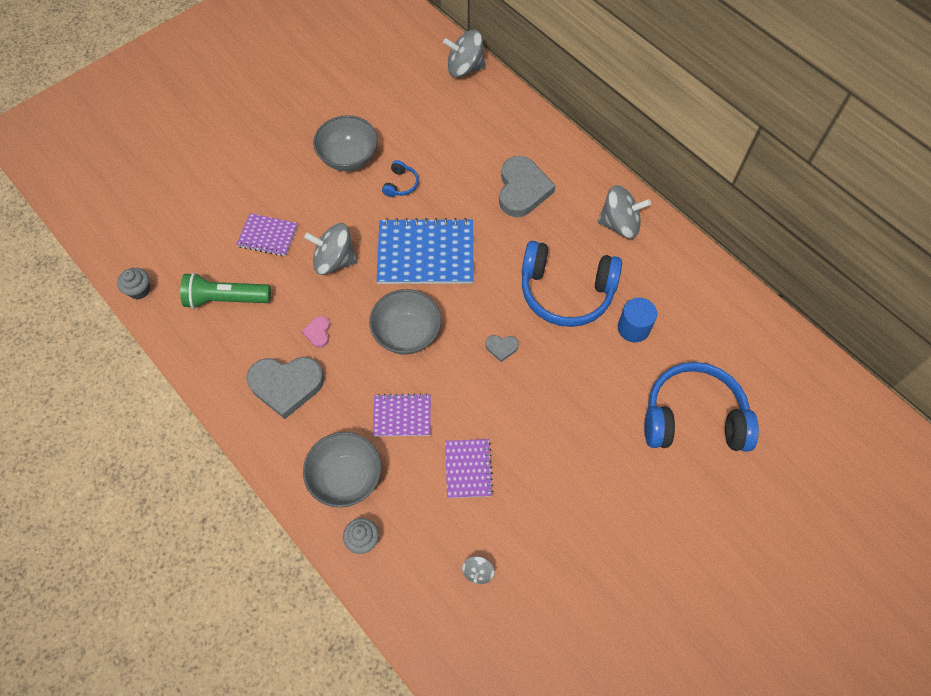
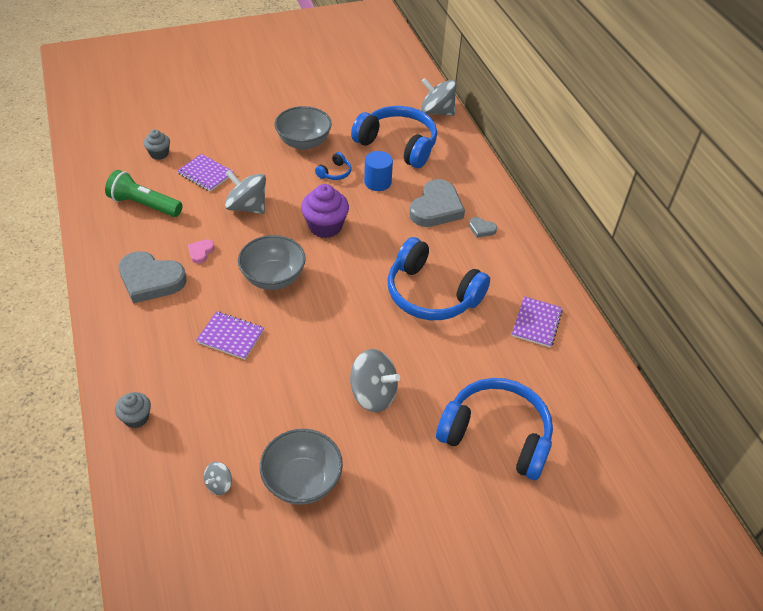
camera: 20 degrees right, 15 degrees down
(139, 290) = (84, 177): grey cupcake -> grey cupcake (159, 154)
(346, 478) = (154, 365): grey bowl -> grey bowl (302, 481)
(425, 253) = (325, 226): blue notebook -> purple cupcake
(446, 126) = (397, 145): none -> blue headphones
(468, 469) = (262, 398): purple notebook -> purple notebook (536, 323)
(501, 347) = (348, 316): grey heart -> grey heart (481, 229)
(619, 224) = (509, 260): grey spinning top -> grey spinning top (373, 394)
(633, 328) = (478, 343): blue cylinder -> blue cylinder (377, 182)

